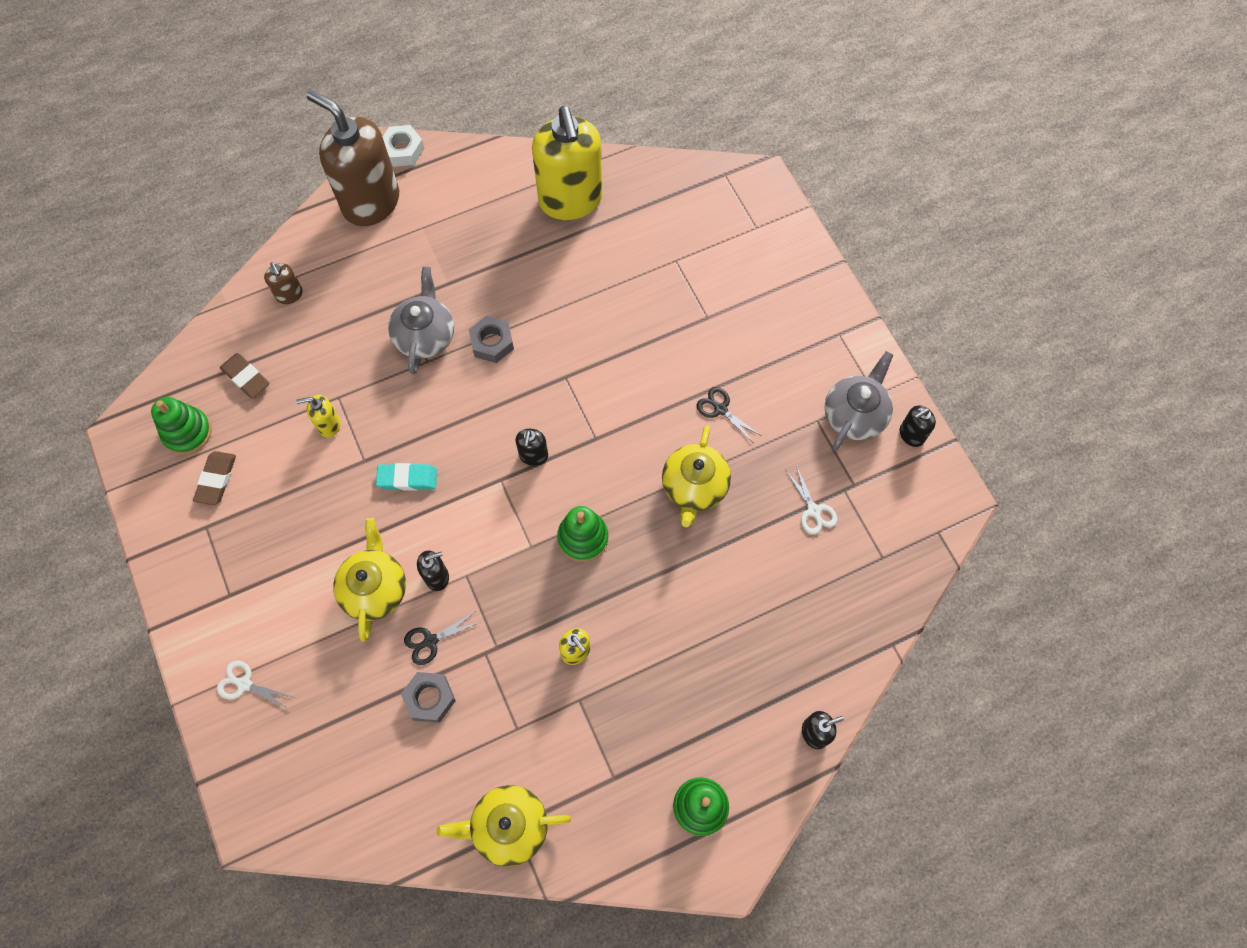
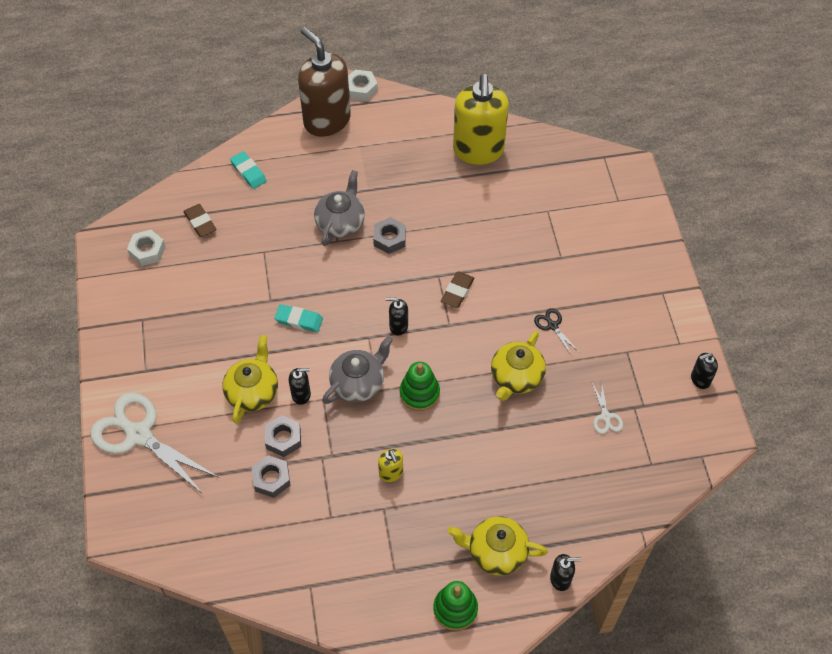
camera: 15 degrees right, 10 degrees down
(187, 432) = (147, 251): green stacking toy -> white nut
(216, 479) = (159, 288): brown eraser -> brown eraser (457, 291)
(244, 684) = (138, 434): white scissors -> white scissors, size x2.32
(289, 295) = (248, 172): brown soap dispenser -> turquoise eraser
(329, 425) = (251, 269): yellow soap dispenser -> none
(430, 641) = (283, 438): black scissors -> grey nut
(508, 827) = (304, 585): yellow teapot -> yellow teapot (496, 552)
(533, 456) = (398, 326): black soap dispenser -> black soap dispenser turned 75 degrees clockwise
(855, 415) = (658, 354): grey teapot -> grey teapot (358, 383)

